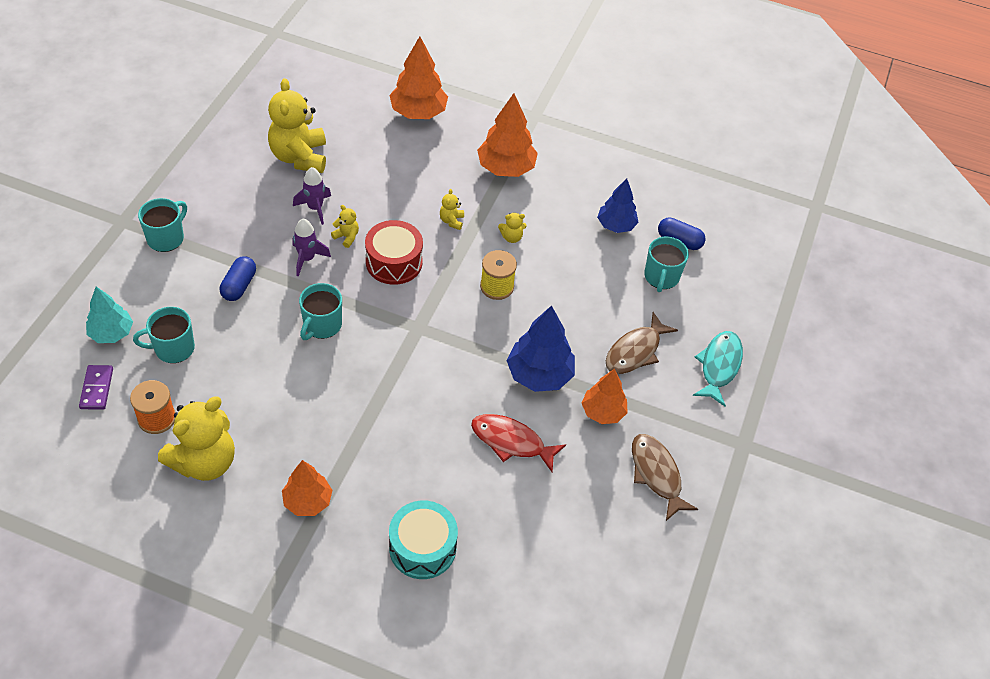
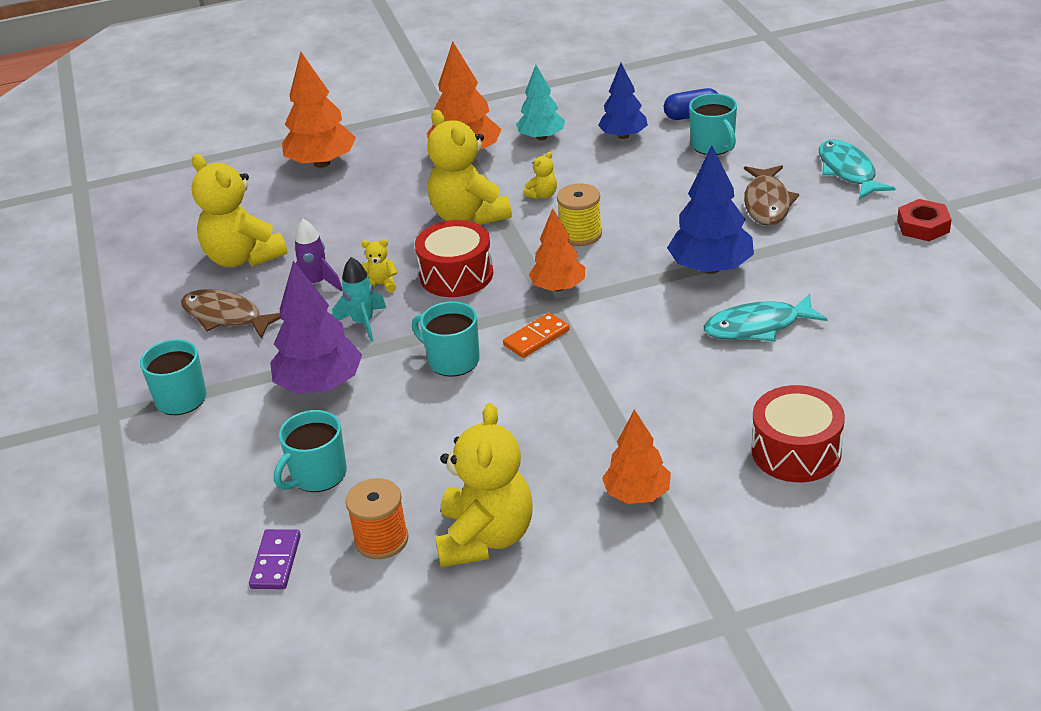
camera: 30 degrees left, 15 degrees down
(97, 388) = (276, 562): purple domino -> purple domino turned 45 degrees clockwise
(111, 333) = (227, 508): turquoise tree -> turquoise tree (541, 137)
(239, 286) = (320, 385): blue capsule -> purple tree
(307, 259) = (363, 323): purple rocket -> turquoise rocket
(322, 325) = (452, 360): turquoise mug -> turquoise mug turned 135 degrees clockwise
(383, 346) = (536, 338): none -> orange domino
(422, 548) = (796, 451): turquoise drum -> red drum
(451, 221) = (469, 216): yellow teddy bear -> yellow teddy bear, size x2.37
(511, 442) = (758, 326): red fish -> turquoise fish
(603, 412) = (803, 257): orange tree -> orange tree (558, 287)
(656, 474) = (910, 268): brown fish -> brown fish (226, 317)
(708, 449) = (923, 226): none -> red nut

